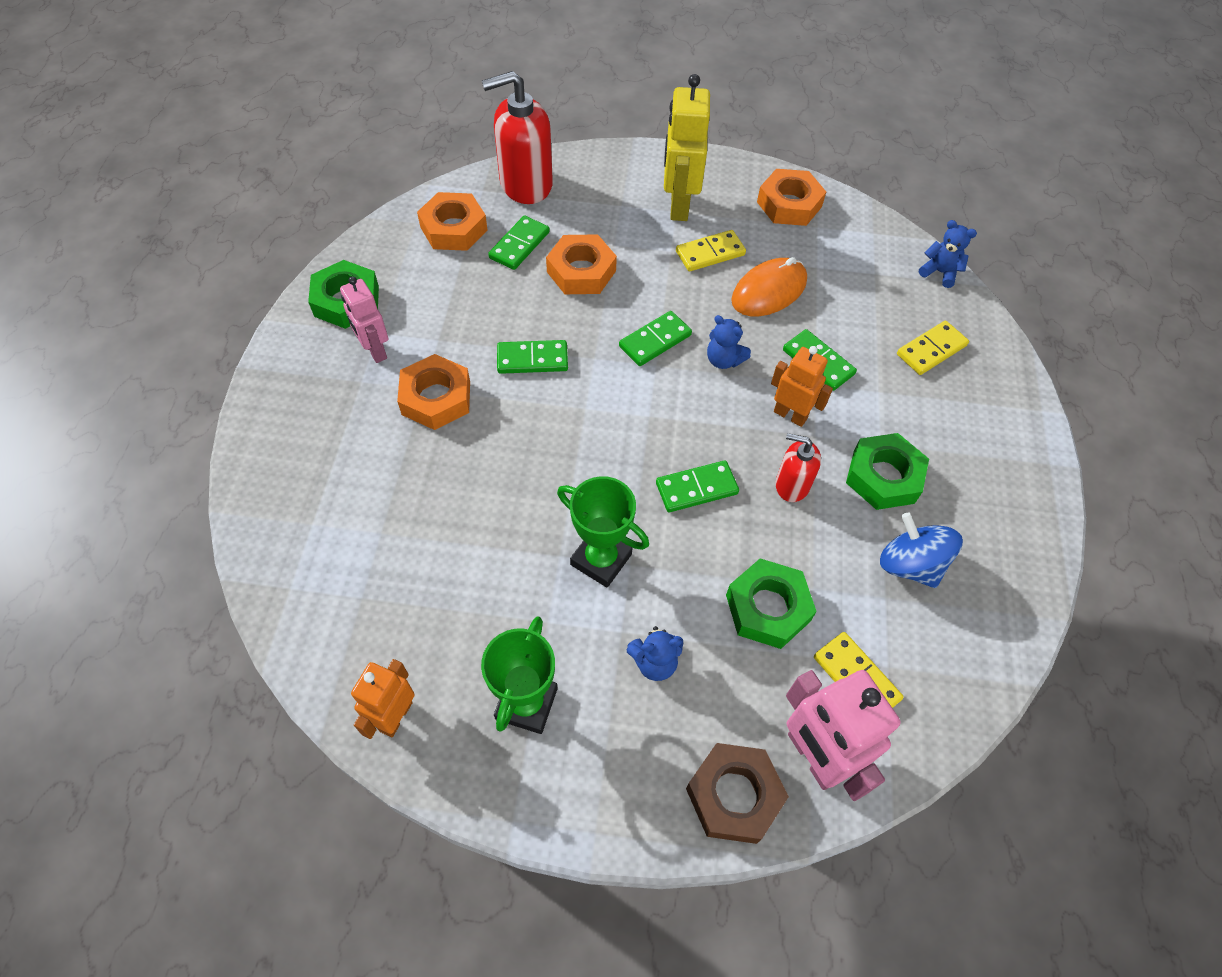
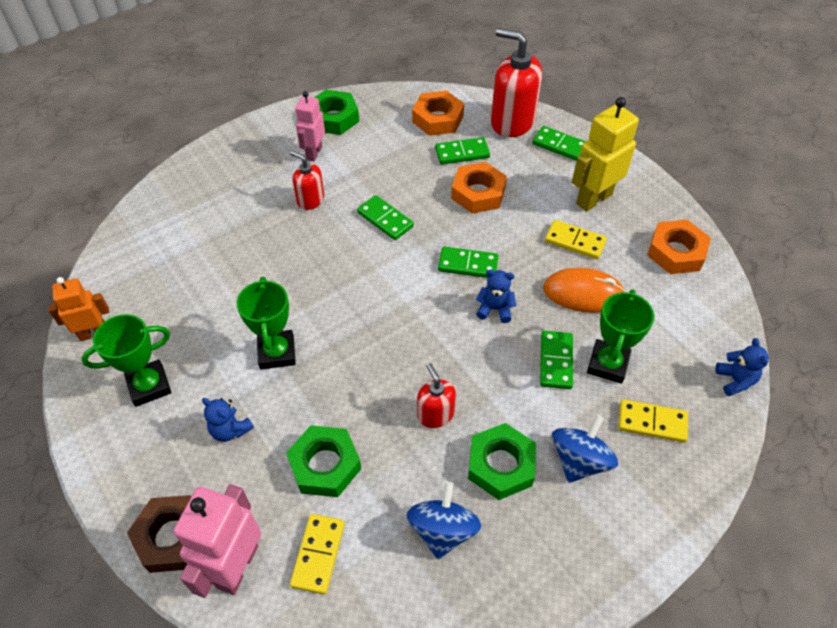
camera: 50 degrees right, 5 degrees down
(436, 398) = (310, 200): orange nut -> red soap dispenser
(696, 488) = (377, 364): green domino -> green domino (559, 145)
(723, 360) = (495, 309): blue teddy bear -> blue teddy bear turned 105 degrees clockwise
(790, 415) = (492, 375): orange robot -> none
(853, 332) = (608, 364): none -> green trophy
(925, 422) = (579, 460): none -> blue spinning top

